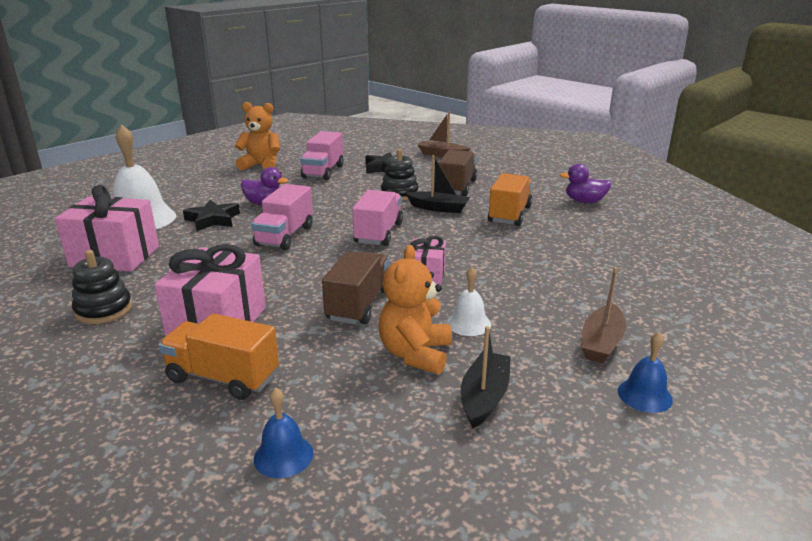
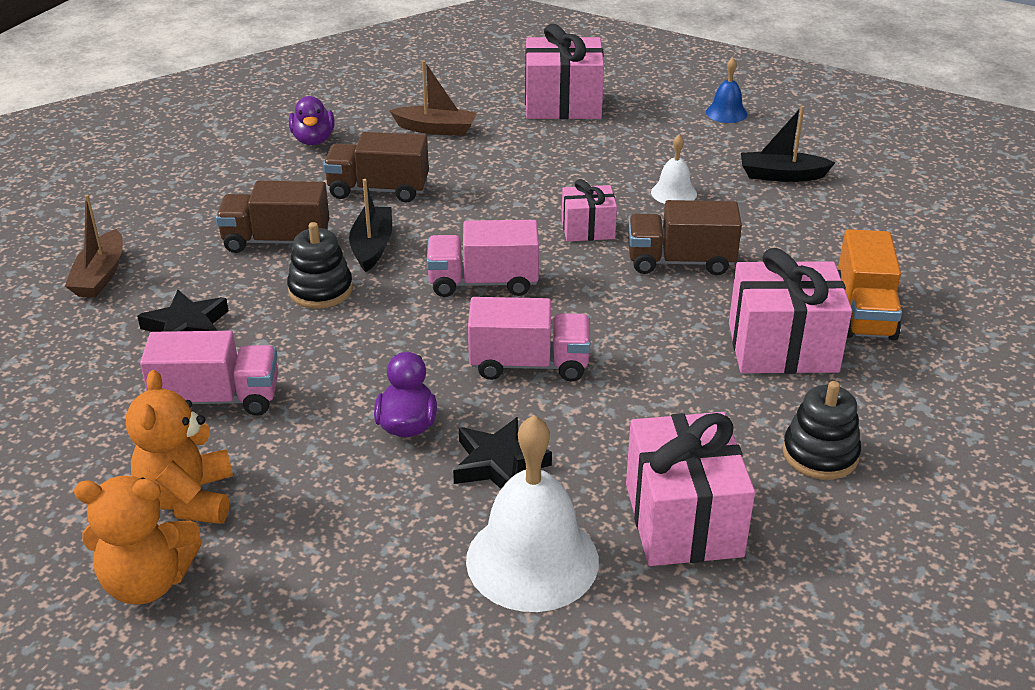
camera: 105 degrees left, 10 degrees up
(283, 455) = (924, 252): blue bell -> none
(415, 354) = (746, 214): orange teddy bear -> orange teddy bear (147, 582)
(509, 214) = (378, 190): orange truck -> brown truck
(601, 343) = (663, 129): brown boat -> brown boat (436, 129)
(654, 297) = (563, 104): none -> pink gift

